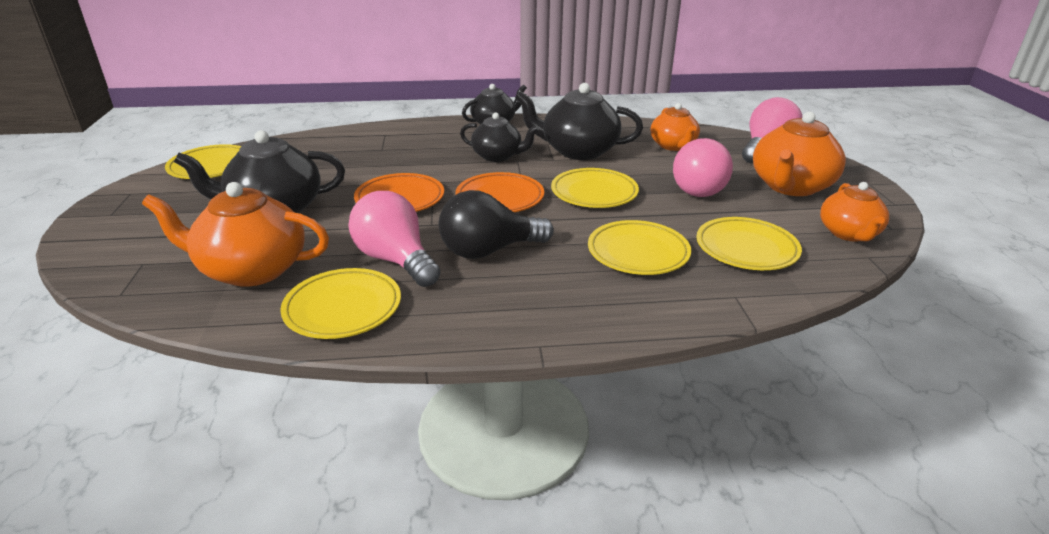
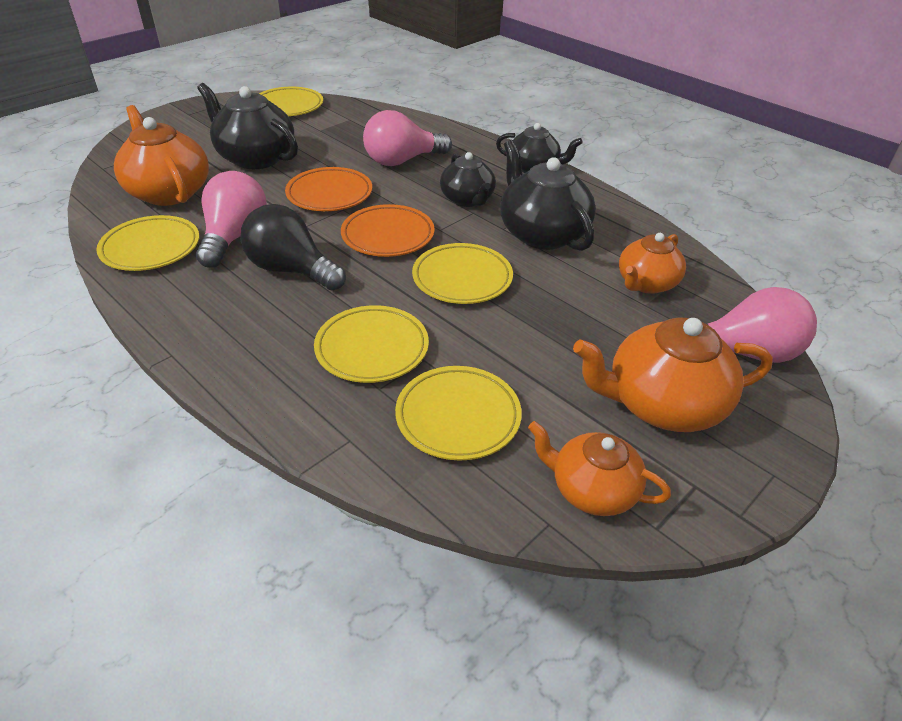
camera: 50 degrees right, 10 degrees up
(698, 188) = (561, 337): pink light bulb -> pink light bulb (402, 161)
(848, 233) = (592, 490): orange teapot -> orange teapot turned 60 degrees clockwise

